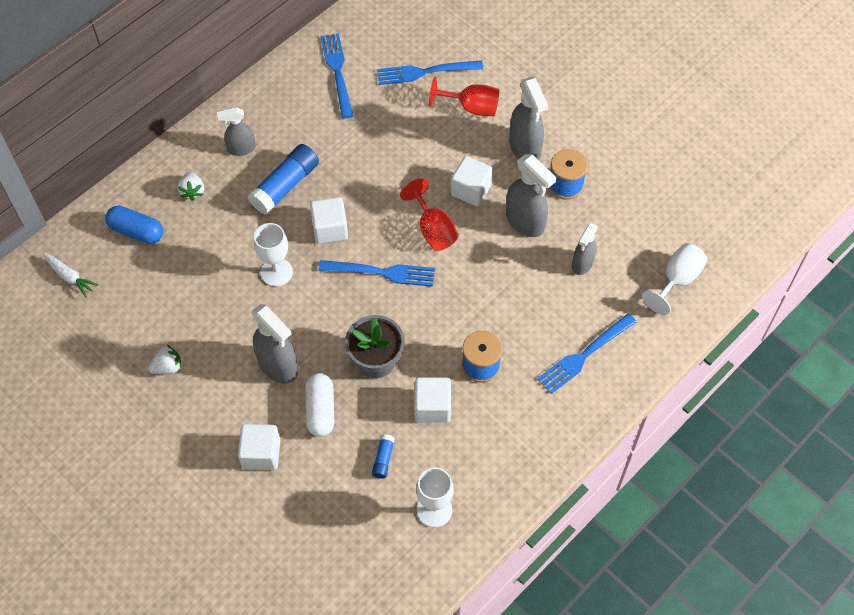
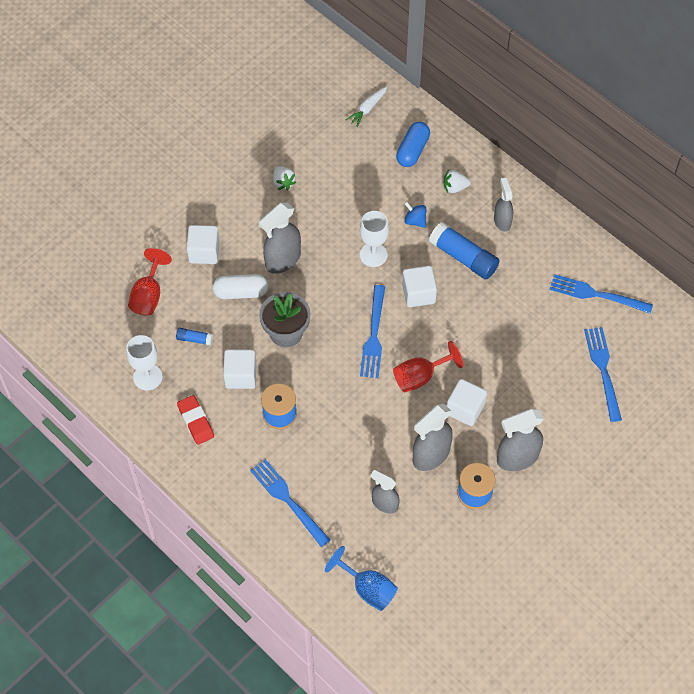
camera: 90 degrees right, 0 degrees up
(234, 230) = (415, 221): none -> blue spinning top
(337, 72) = (596, 294): blue fork -> blue fork turned 150 degrees counterclockwise
(471, 107) = (562, 411): red goblet -> red goblet (148, 295)
(492, 453) = (195, 421): none -> red eraser
(677, 280) = (367, 589): white goblet -> blue goblet

